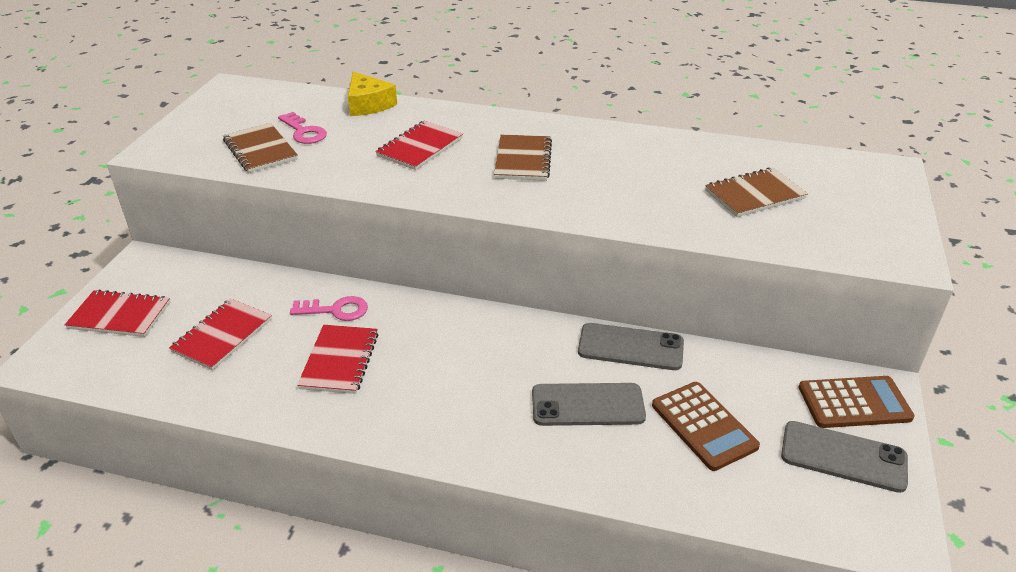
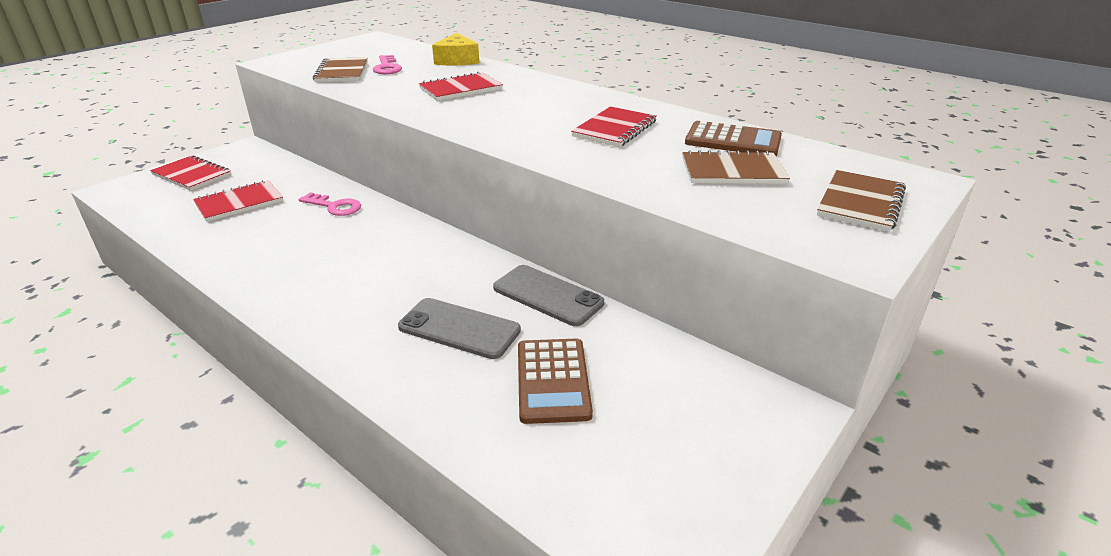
camera: 25 degrees right, 5 degrees down
(339, 361) = (298, 239): red notebook -> red notebook (614, 129)
(523, 160) = (535, 110): brown notebook -> brown notebook (860, 203)
(843, 457) = (681, 460): grey phone -> none
(854, 403) = (743, 413): brown calculator -> brown calculator (733, 140)

